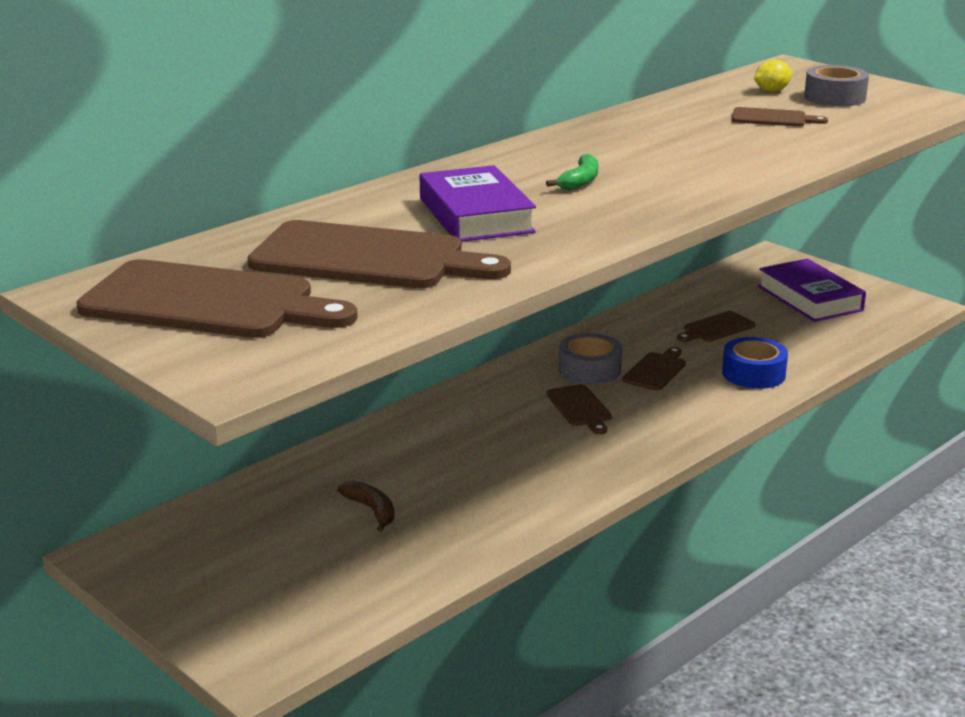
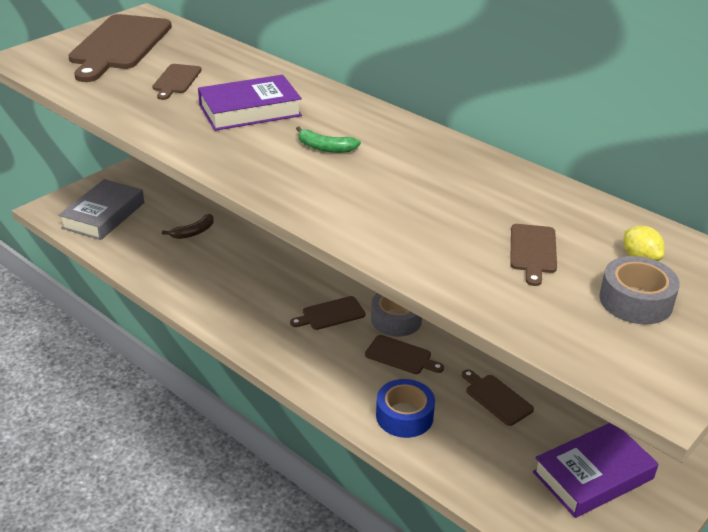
camera: 85 degrees right, 10 degrees up
(297, 602) = (104, 215): none -> grey book
(367, 258) = (176, 80): brown cutting board -> brown cutting board, size x0.47

